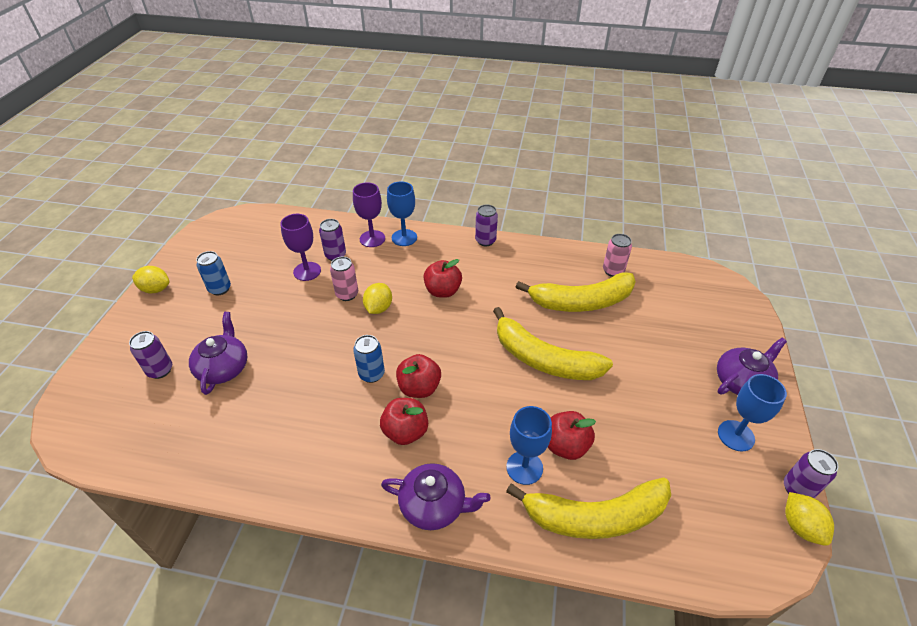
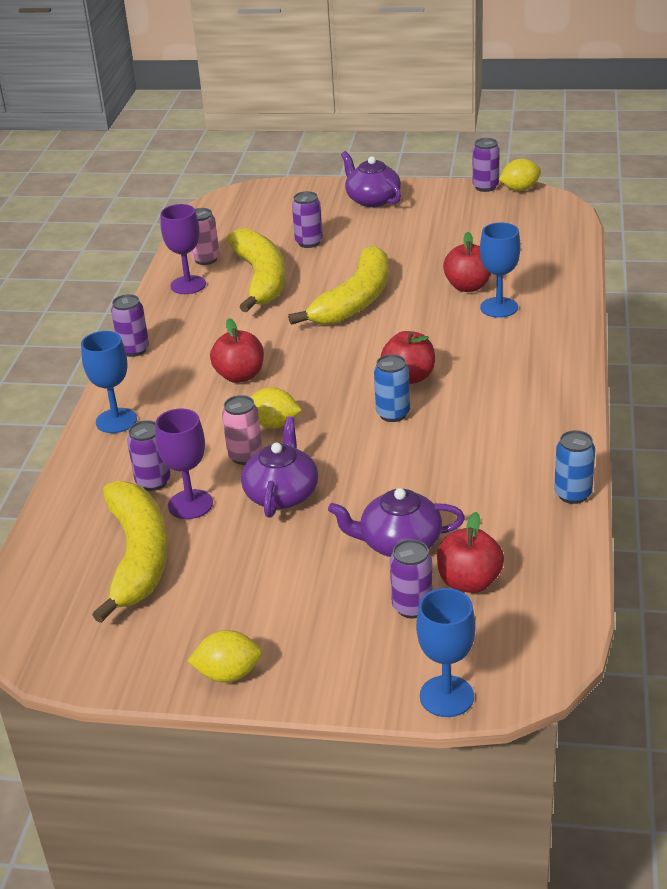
camera: 90 degrees left, 10 degrees down
(156, 289) = (228, 674): yellow lemon -> yellow lemon turned 75 degrees clockwise
(220, 289) = (229, 592): blue can -> blue can (573, 494)
(372, 239) = (114, 451): purple goblet -> purple goblet (188, 285)
(405, 432) = (472, 380): red apple -> red apple (469, 582)
(434, 505) = (555, 354): purple teapot -> purple teapot (282, 493)
(595, 516) = (539, 272): yellow banana -> yellow banana (138, 557)
(646, 332) = (309, 242): none -> purple can
(736, 435) = (437, 207): blue goblet -> blue goblet (446, 696)

